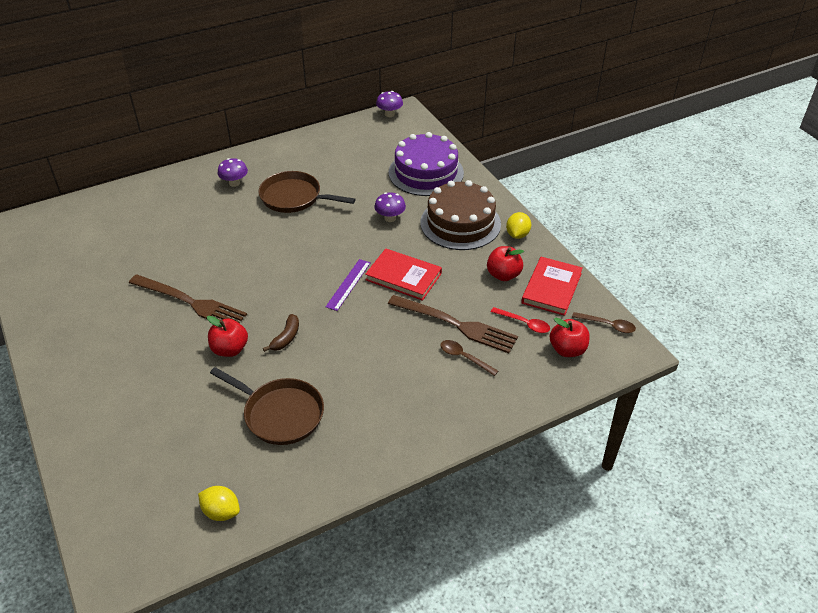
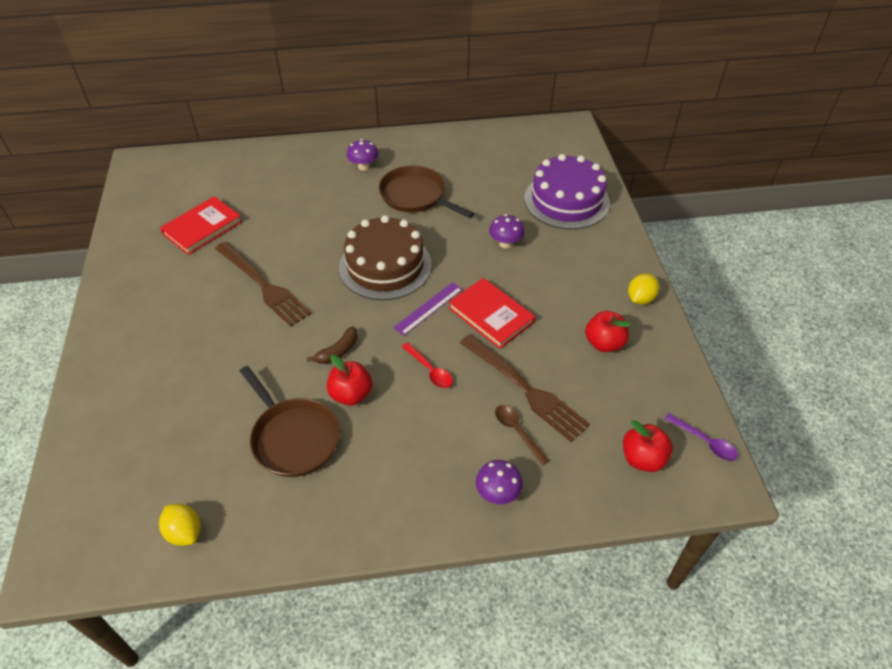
camera: 20 degrees right, 5 degrees up
(230, 349) = (277, 348): red apple -> red apple (351, 394)
(389, 114) = (555, 126): purple mushroom -> purple mushroom (497, 493)
(460, 223) = (580, 268): brown cake -> brown cake (385, 266)
(524, 323) = (604, 410): red spoon -> red spoon (430, 370)
(551, 288) = (654, 375): red book -> red book (202, 228)
(608, 325) = (705, 442): brown spoon -> purple spoon

